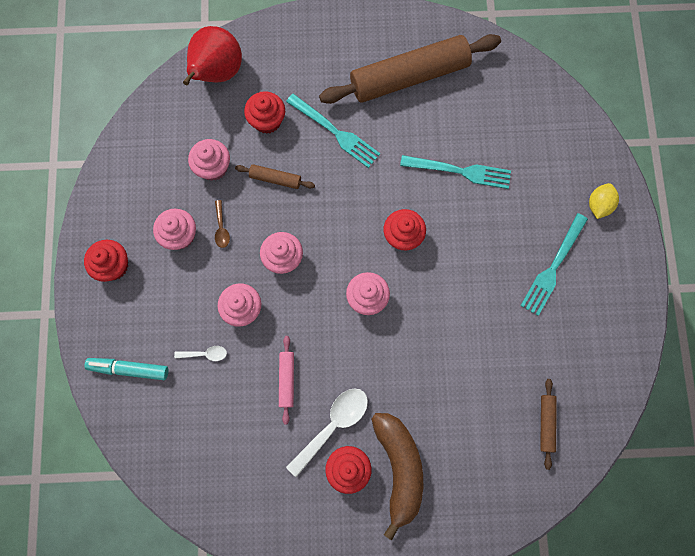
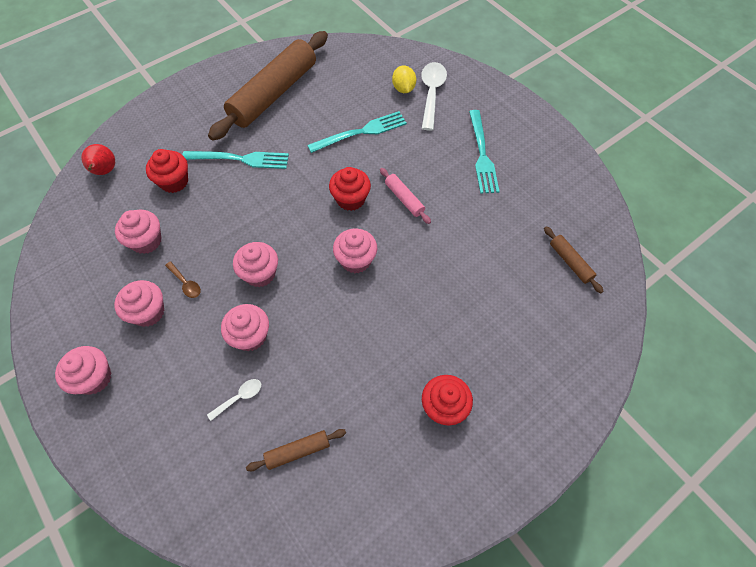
camera: 35 degrees left, 15 degrees down
(113, 266) = (94, 378): red cupcake -> pink cupcake
(129, 369) = (169, 462): turquoise marker -> none
(217, 73) = (105, 171): red pear -> red pear, size x0.57
(275, 179) = (211, 219): brown rolling pin -> brown rolling pin (298, 451)
(287, 380) = (333, 369): pink rolling pin -> pink rolling pin (404, 199)
(333, 425) = (403, 379): white spoon -> white spoon (431, 93)
(399, 468) = (486, 375): brown banana -> none
(598, 205) = (479, 99): yellow lemon -> yellow lemon (403, 89)

